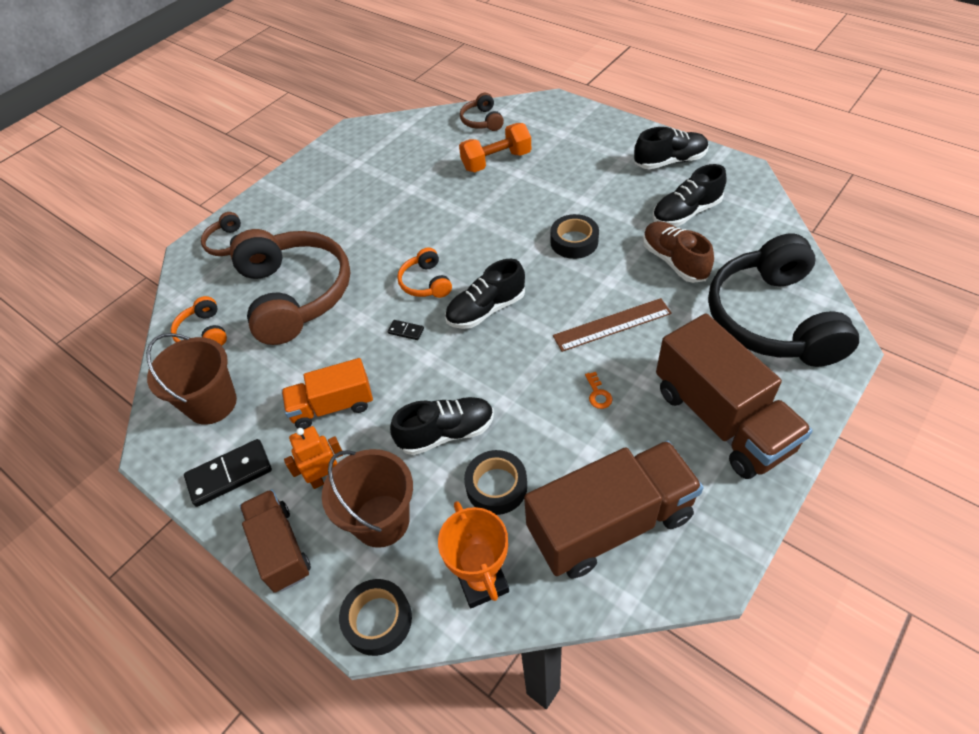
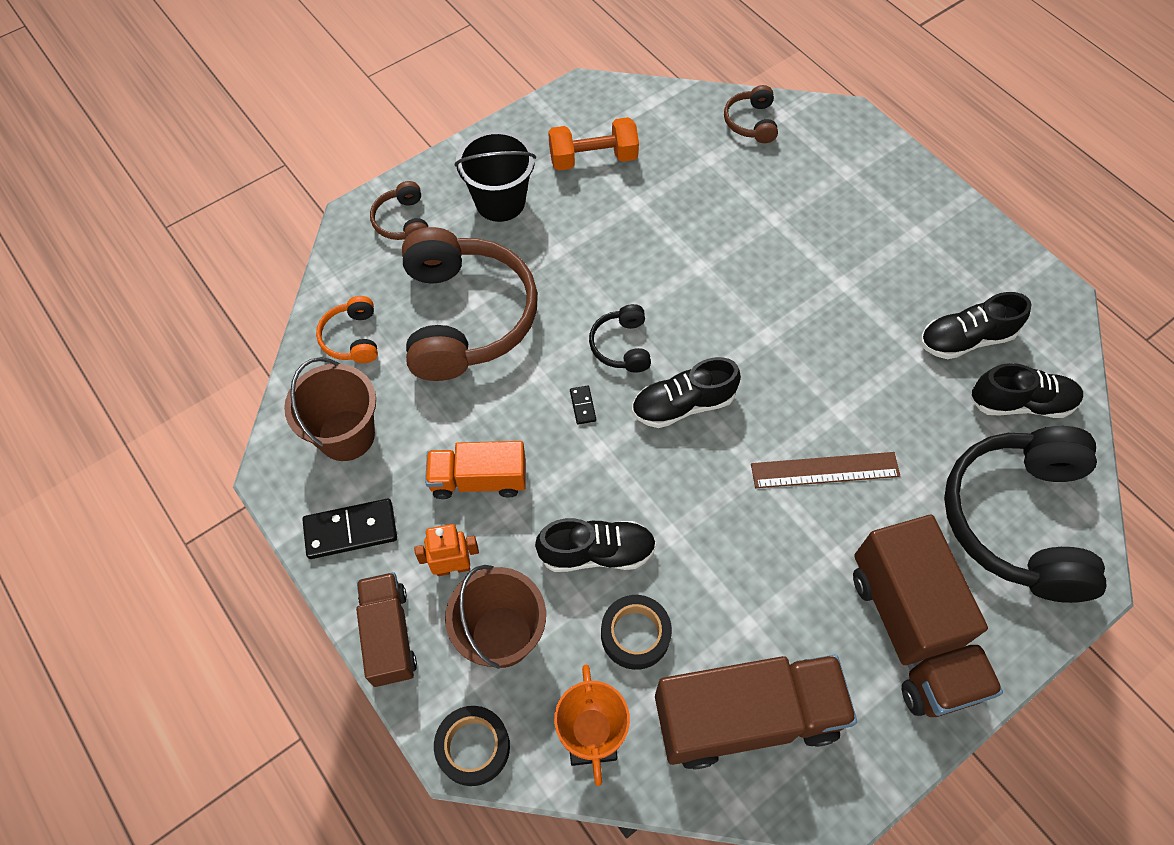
camera: 10 degrees right, 10 degrees up
(305, 213) = (500, 202): none -> black bucket
(406, 331) = (583, 406): black domino -> black domino turned 45 degrees clockwise
(426, 282) = (621, 346): orange headphones -> black headphones
(496, 161) = (752, 191): orange dumbbell -> orange dumbbell (593, 158)
(574, 241) = (814, 340): black tape -> none
(598, 394) = (780, 556): orange key -> none
(669, 161) = (970, 255): black shoe -> black shoe (1020, 403)
(674, 261) = (927, 405): brown shoe -> none

